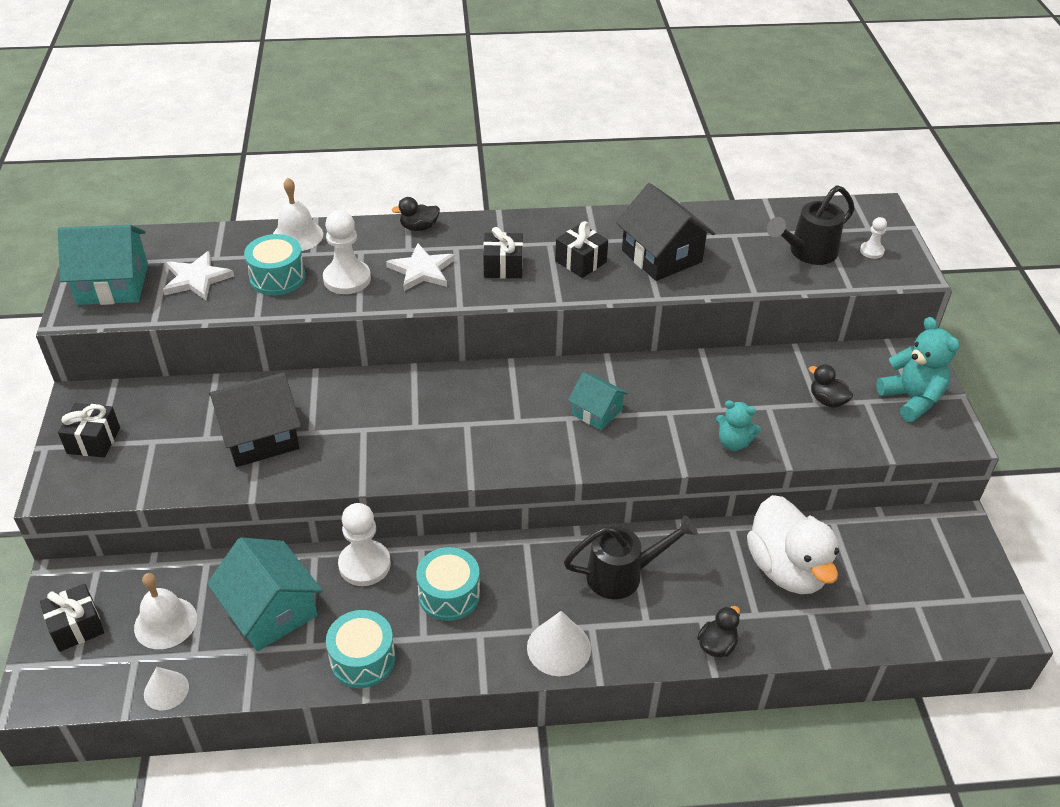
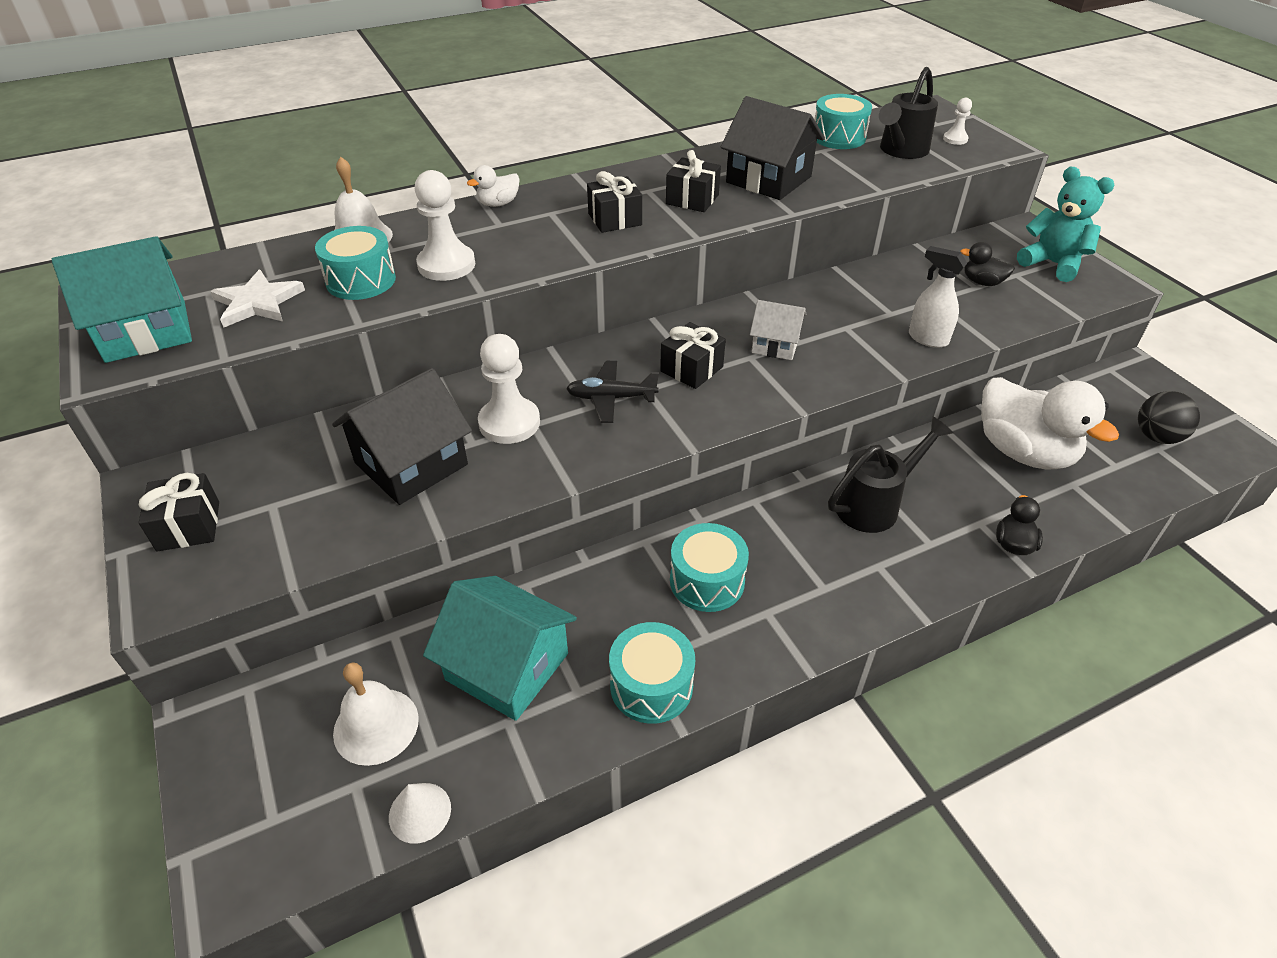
camera: 20 degrees left, 0 degrees up
(77, 627) = (252, 772): black gift -> black gift (691, 369)
(364, 564) = (591, 579): white pawn -> white pawn (509, 423)
(419, 227) = (498, 203): black duck -> white duck
(422, 270) = (528, 240): white star -> none
(434, 423) = (611, 398): none -> black plane
(559, 648) = (860, 599): white cone -> none
(597, 412) = (775, 345): turquoise house -> white house
(733, 443) = (927, 338): turquoise teddy bear -> white spray bottle
(760, 223) = (838, 137): none -> turquoise drum
(924, 593) = (1157, 437): none -> black ball

